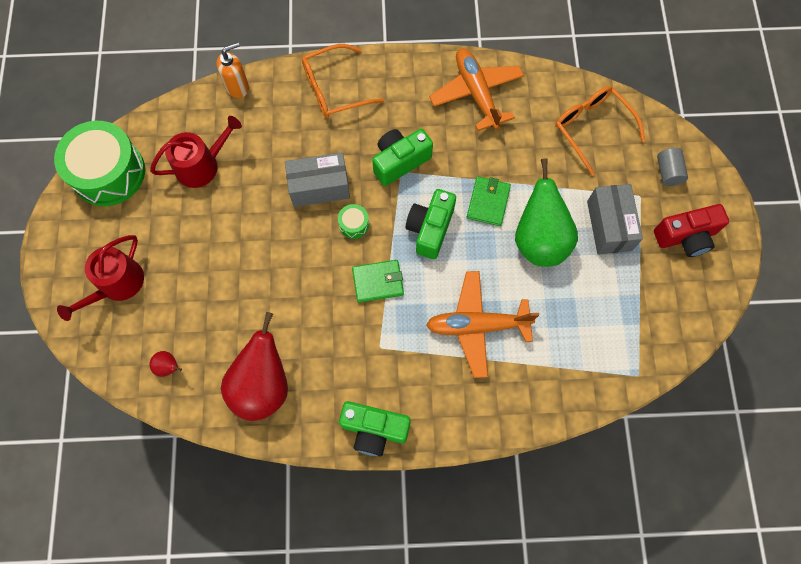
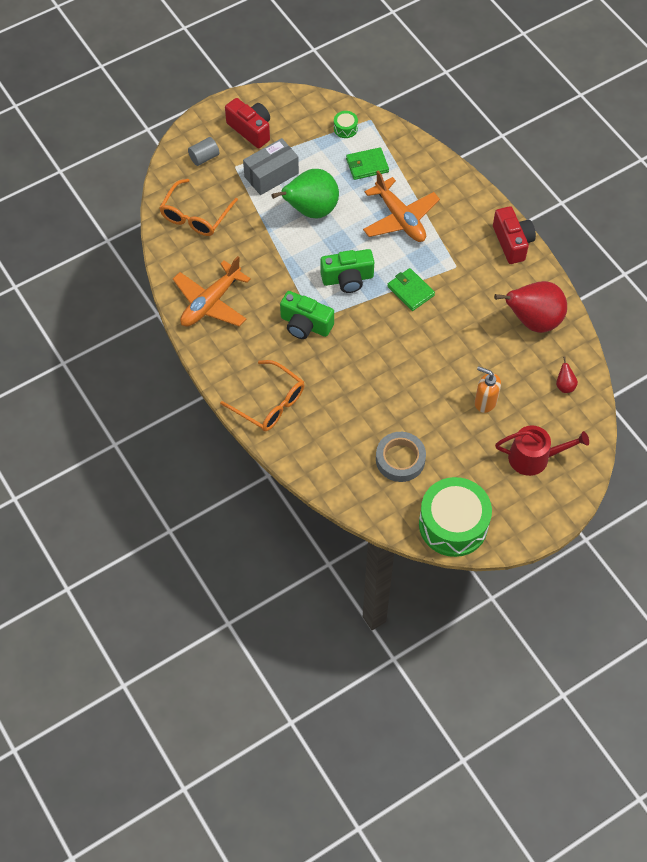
camera: 120 degrees left, 10 degrees down
(202, 165) = (400, 459): red watering can -> grey tape
(237, 87) = (313, 475): orange soap dispenser -> orange soap dispenser (485, 402)
(319, 187) = (362, 367): grey box -> none
(354, 224) = (377, 328): green drum -> green drum (345, 128)
(374, 430) = (512, 242): green camera -> red camera
(488, 202) = (301, 253): green wallet -> green wallet (367, 165)

